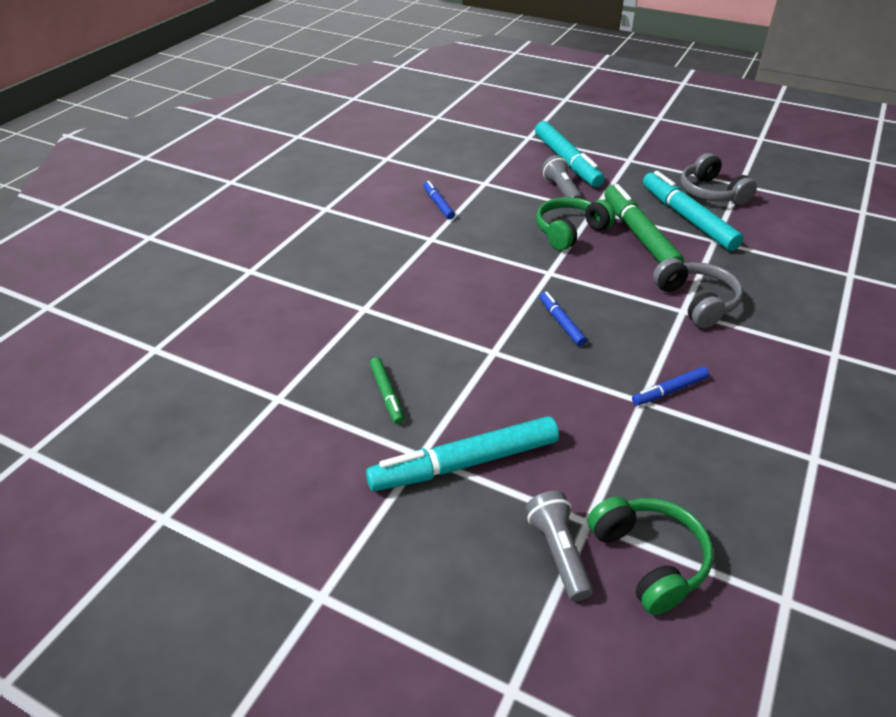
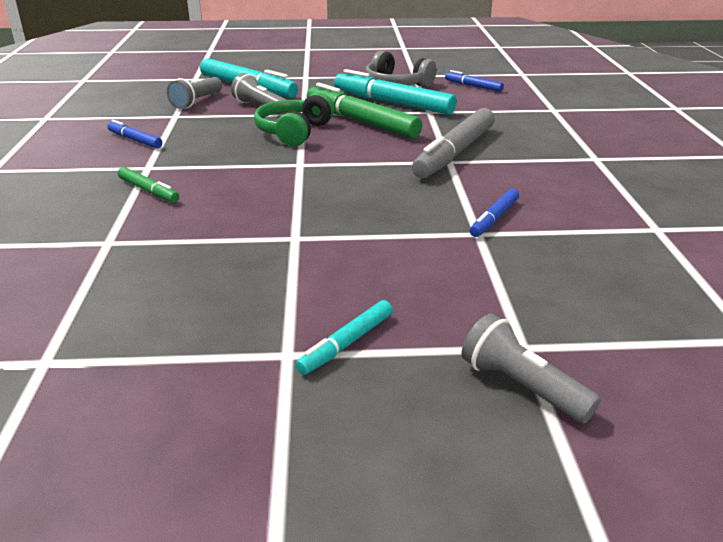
camera: 30 degrees left, 10 degrees down
(387, 394) = (198, 311): green marker -> green marker (148, 191)
(464, 463) = (346, 343): turquoise marker -> turquoise marker, size x0.50
(512, 169) = (197, 102): none -> grey flashlight
(561, 322) = (345, 197): blue marker -> blue marker (473, 86)
(649, 559) = (611, 356): green headphones -> none
(696, 302) = (454, 153): grey headphones -> grey marker

